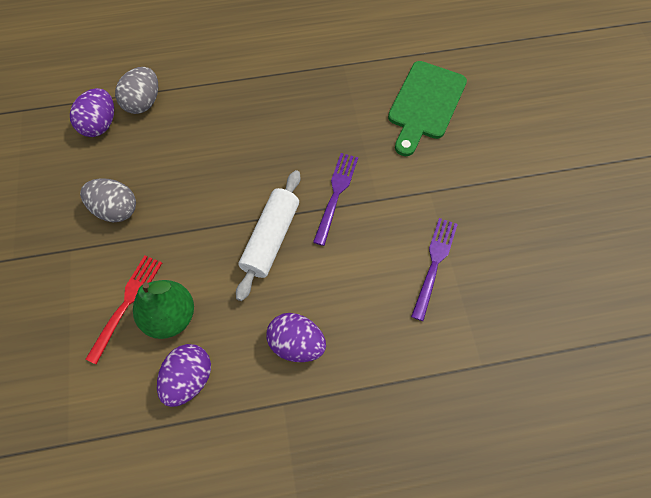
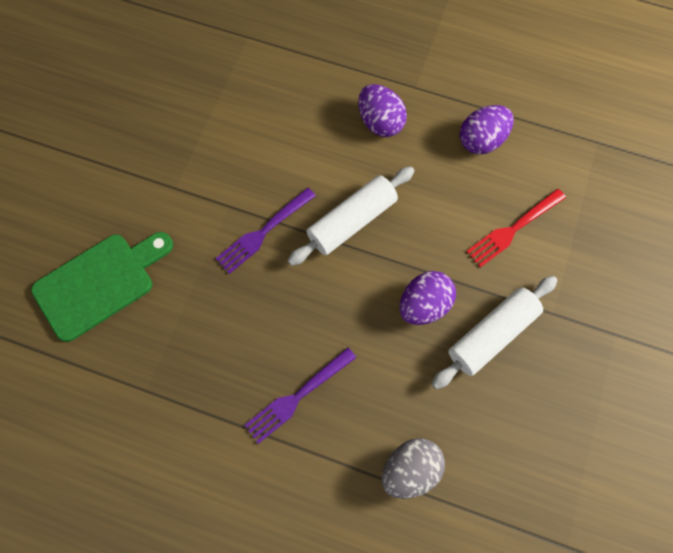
camera: 150 degrees left, 5 degrees up
(100, 124) = (474, 464): purple egg -> purple egg (424, 305)
(116, 209) = (492, 335): grey egg -> white rolling pin
(170, 316) = (477, 198): green pear -> none
(434, 264) = (223, 123): purple fork -> purple fork (298, 396)

